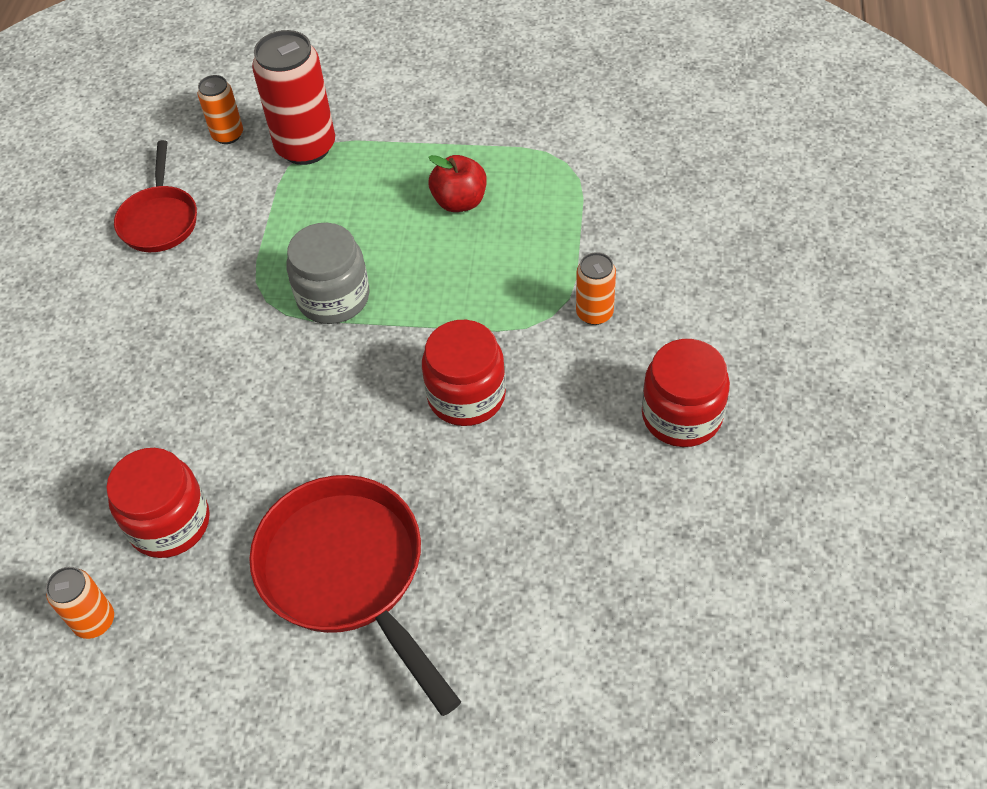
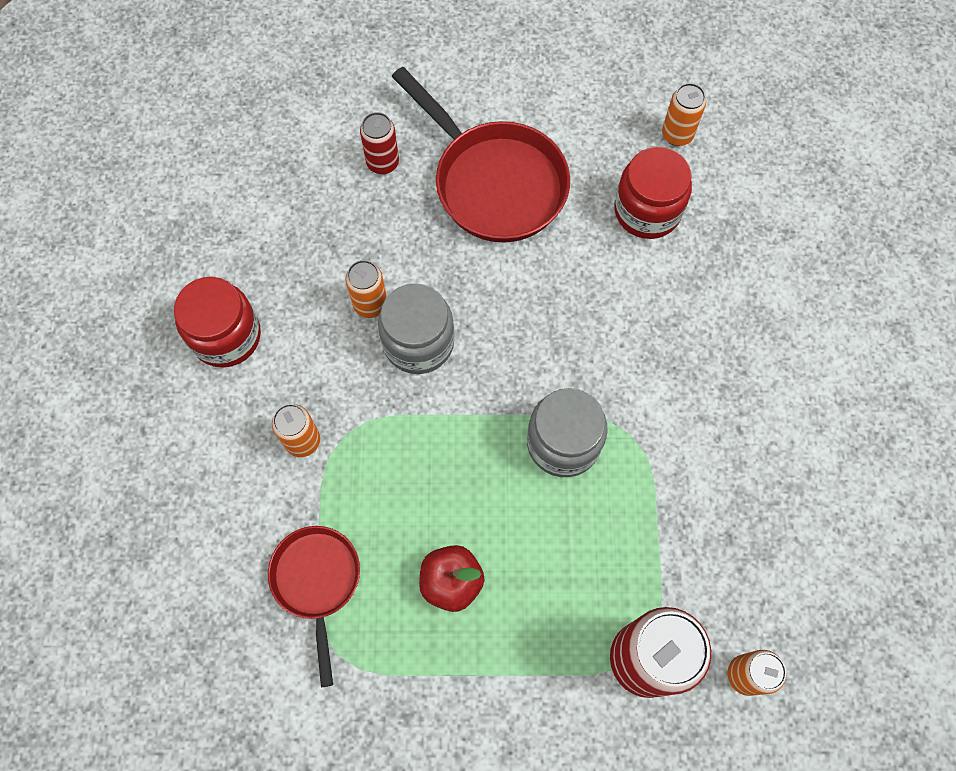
camera: 170 degrees right, 15 degrees up
(159, 220) = (777, 534): red pan -> red pan (317, 582)
(466, 395) = (418, 342): red jar -> grey jar
(488, 612) = (383, 163): none -> red can
(516, 438) = (370, 304): none -> orange can

